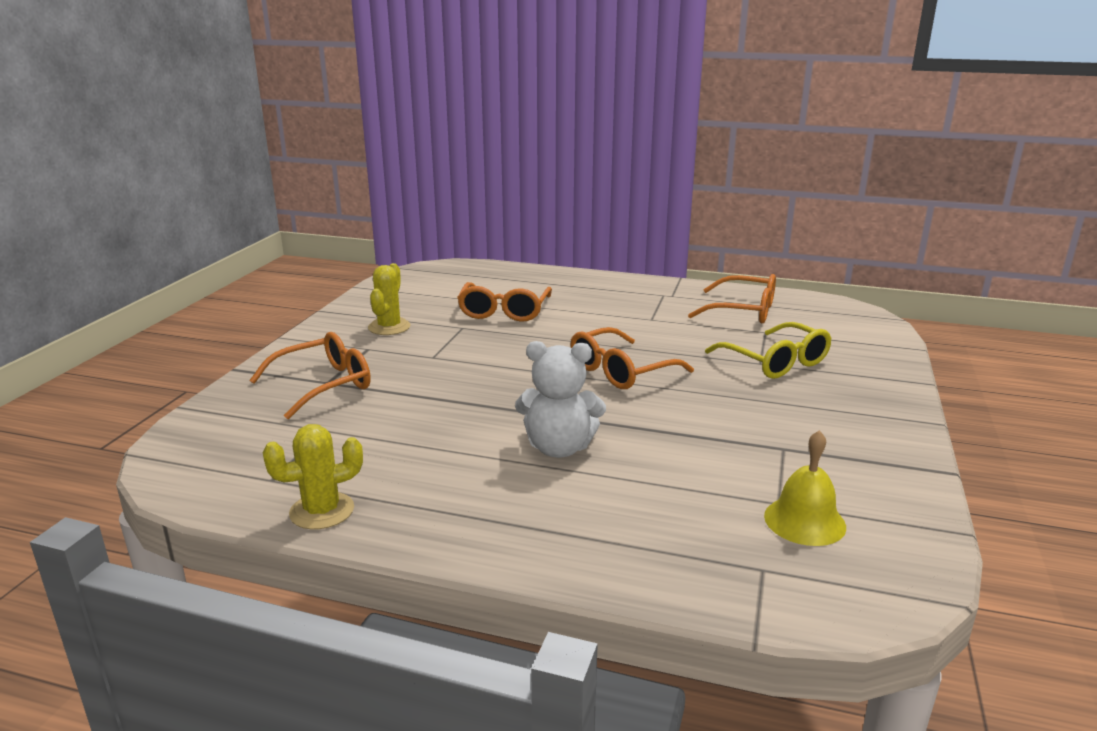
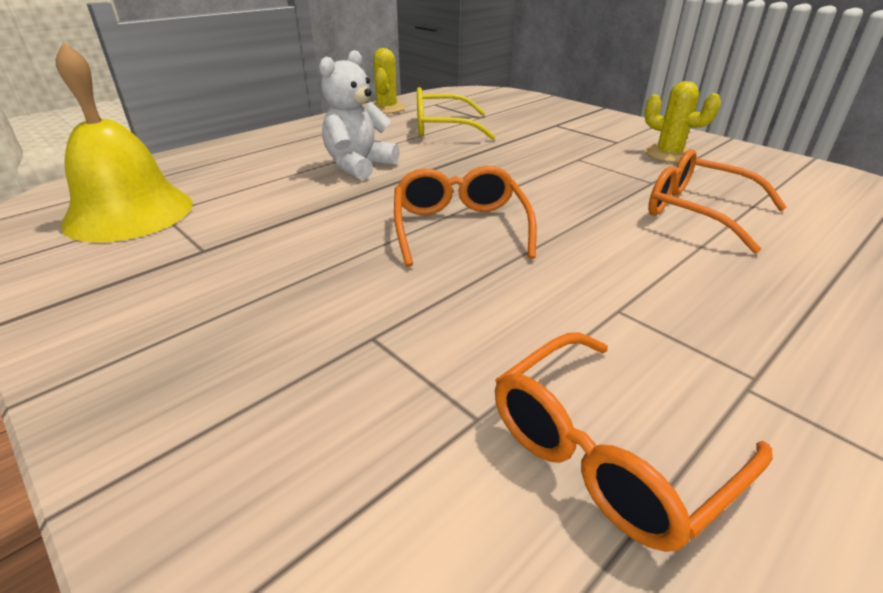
camera: 120 degrees right, 10 degrees up
(324, 385) = (551, 123): orange glasses -> none
(775, 362) = (356, 354): yellow glasses -> yellow glasses (442, 128)
(804, 521) = (129, 213): yellow bell -> yellow bell, size x1.69

